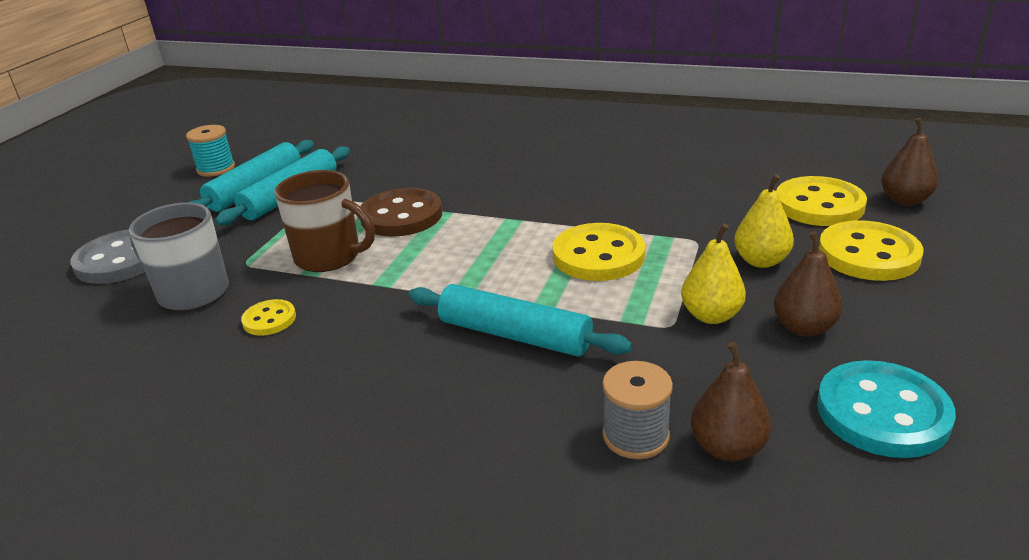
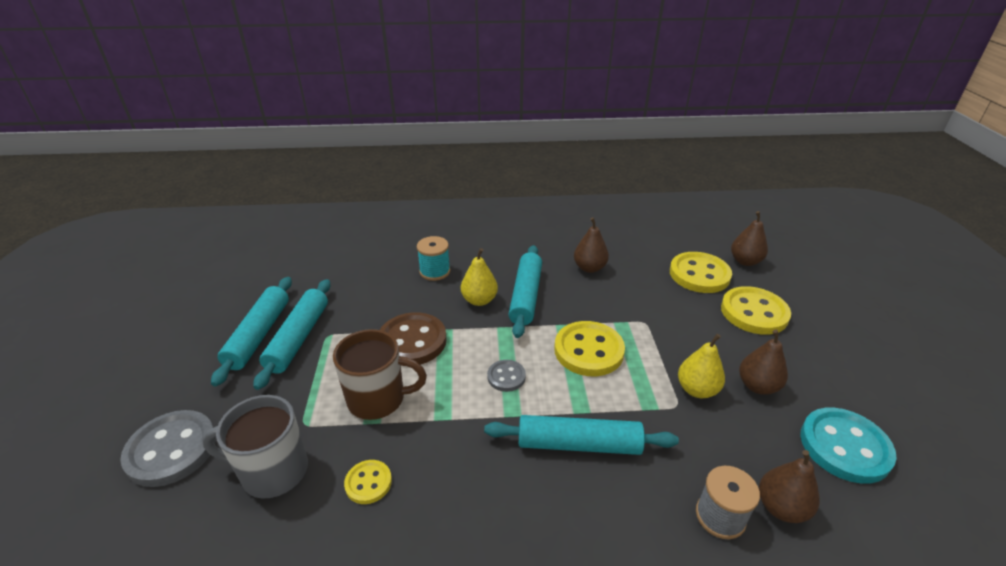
camera: 25 degrees left, 5 degrees up
(216, 169) = (203, 319): turquoise spool -> turquoise spool (435, 271)
(479, 262) = (506, 377): none -> grey button
(562, 195) = (526, 296): none -> turquoise rolling pin
(667, 179) = (589, 268): none -> brown pear
(761, 261) = (696, 332): yellow pear -> yellow pear (479, 300)

